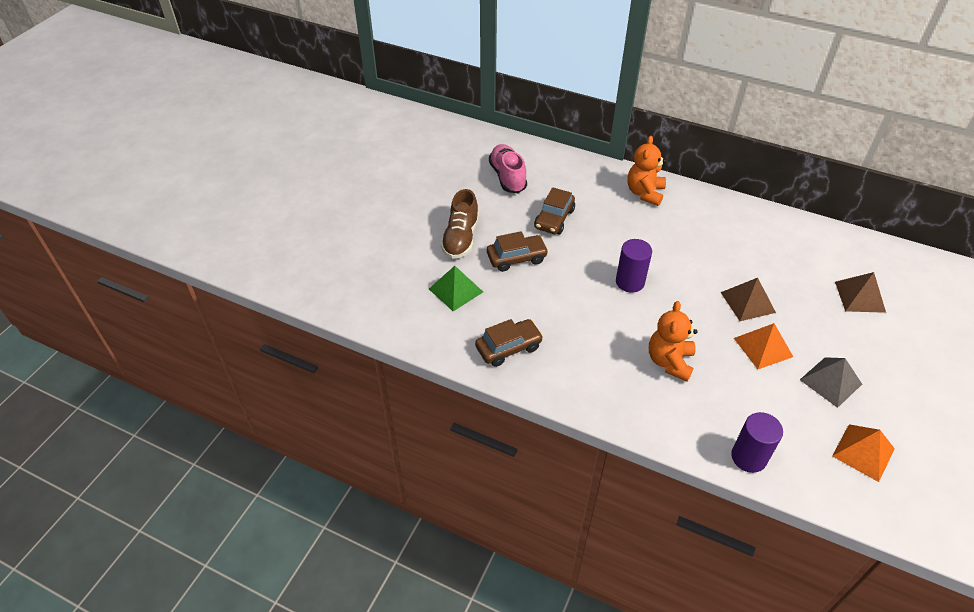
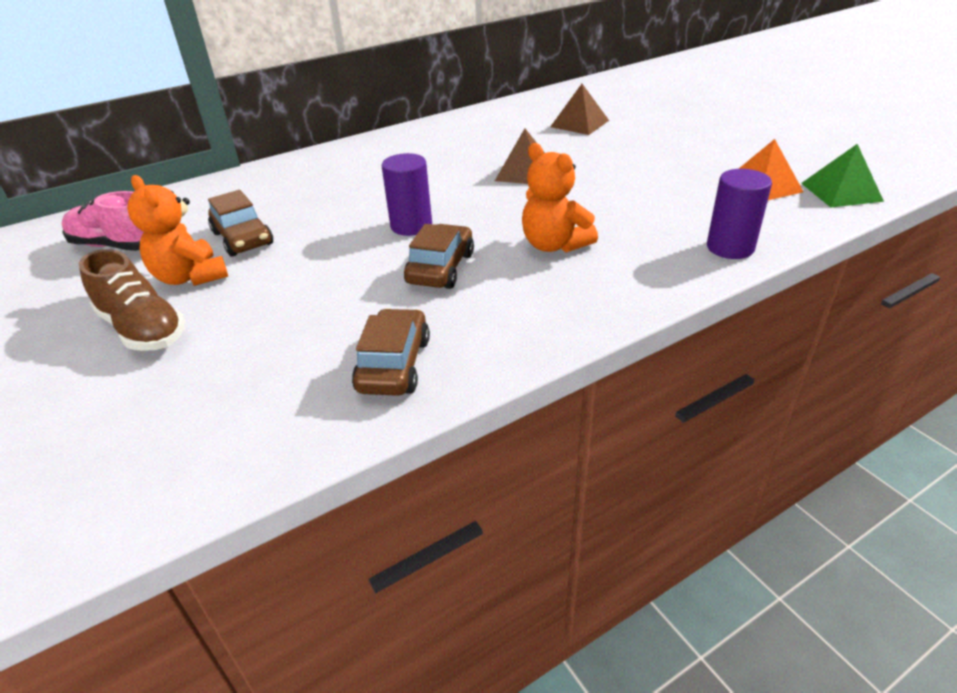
camera: 55 degrees left, 10 degrees down
(455, 290) = (224, 375): green pyramid -> green pyramid (841, 192)
(516, 258) = (255, 293): brown car -> brown car (441, 268)
(644, 193) = (305, 170): orange teddy bear -> orange teddy bear (190, 277)
(763, 347) = (590, 186): orange pyramid -> none
(830, 382) = (665, 170): grey pyramid -> none

